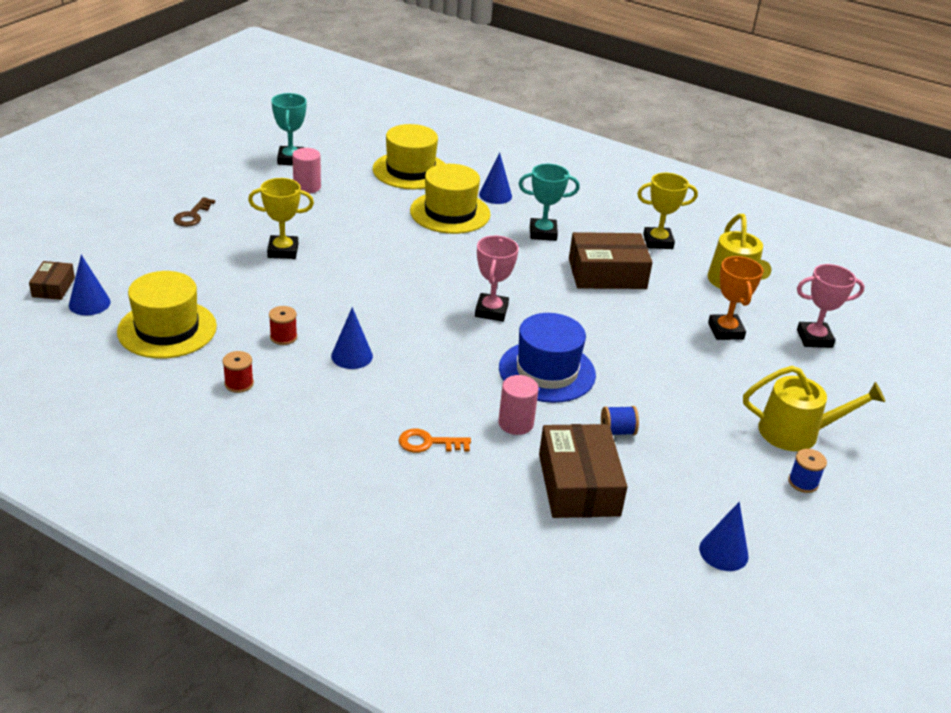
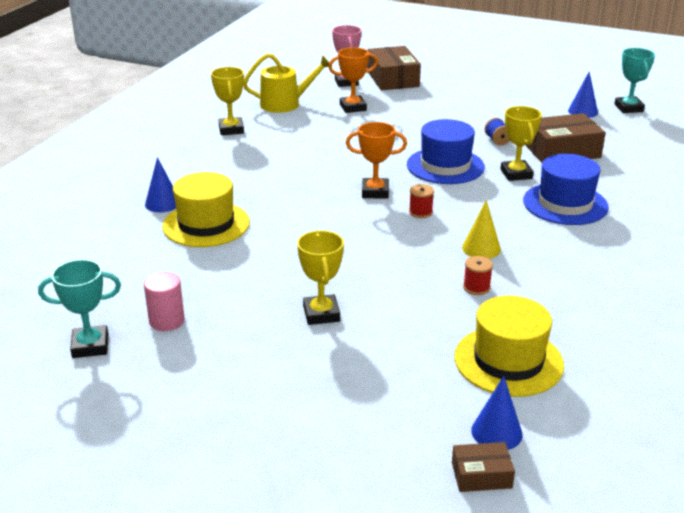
camera: 95 degrees left, 5 degrees down
(192, 215) = (263, 398): brown key -> none
(239, 384) = (561, 299): red spool -> red spool (420, 212)
(352, 356) = (481, 248): blue cone -> yellow cone
(410, 170) = (113, 256): yellow hat -> none
(428, 443) = (565, 204): orange key -> blue hat
(491, 311) = (375, 192): pink trophy -> orange trophy
(515, 423) = (516, 174): pink cylinder -> yellow trophy
(543, 233) = (232, 176): turquoise trophy -> turquoise trophy (628, 108)
(607, 273) = (292, 148): brown box -> brown box (392, 79)
(796, 432) = (455, 91): yellow watering can -> none
(803, 482) = (502, 91): blue spool -> none

